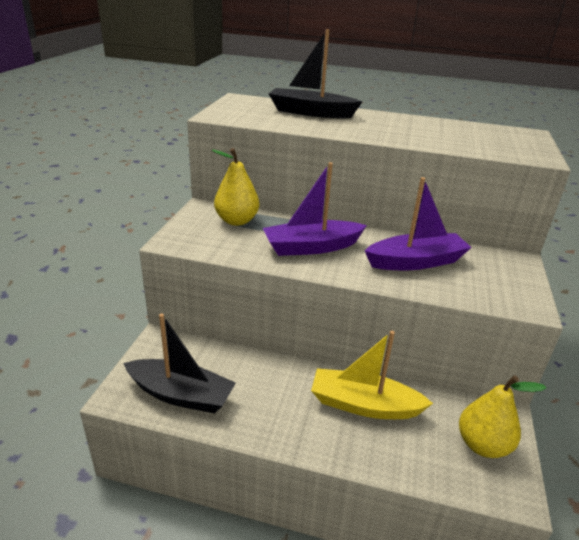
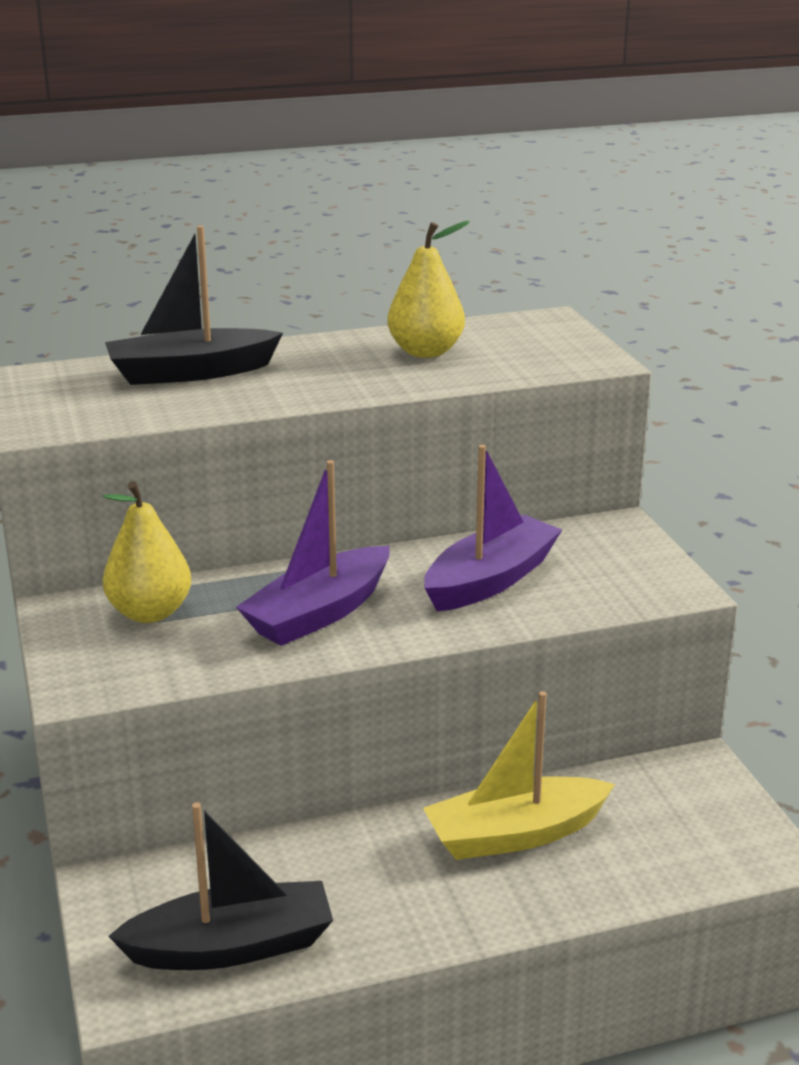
camera: 30 degrees left, 5 degrees down
(482, 445) = (701, 814): yellow pear -> yellow pear (426, 352)

